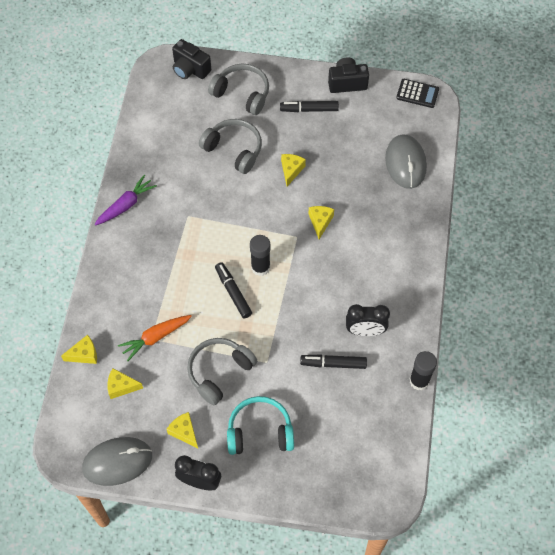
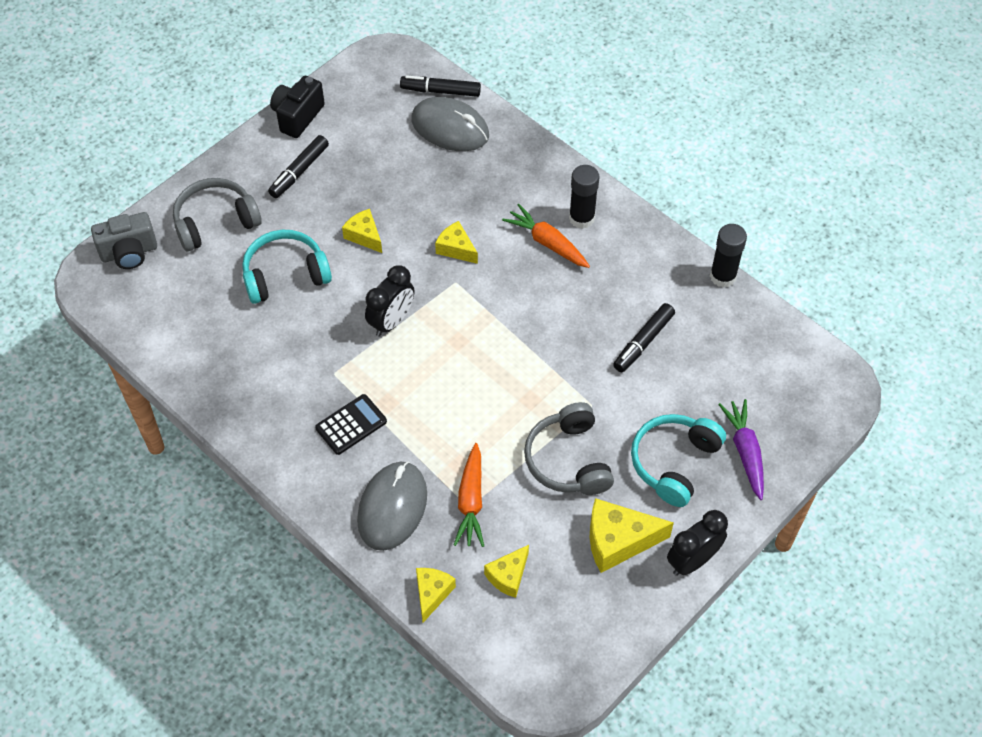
camera: 55 degrees left, 5 degrees down
(117, 462) = (605, 636): grey mouse -> grey mouse (392, 507)
(126, 205) = (260, 430): purple carrot -> purple carrot (745, 452)
(184, 432) = (618, 541): yellow cheese -> yellow cheese, size x1.64
(190, 69) = (129, 252): black camera -> grey camera
(233, 292) = (476, 386): black marker -> black marker (440, 91)
(234, 150) = (285, 274): grey headphones -> turquoise headphones
(260, 267) = (465, 340): black glue stick -> black glue stick (581, 218)
(364, 267) = (547, 243): none -> orange carrot
(365, 331) = (626, 289): black clock -> black clock (391, 321)
(417, 94) = (372, 64): black calculator -> black calculator (351, 425)

